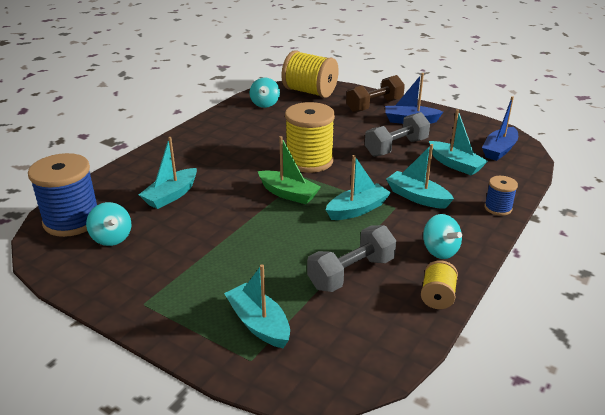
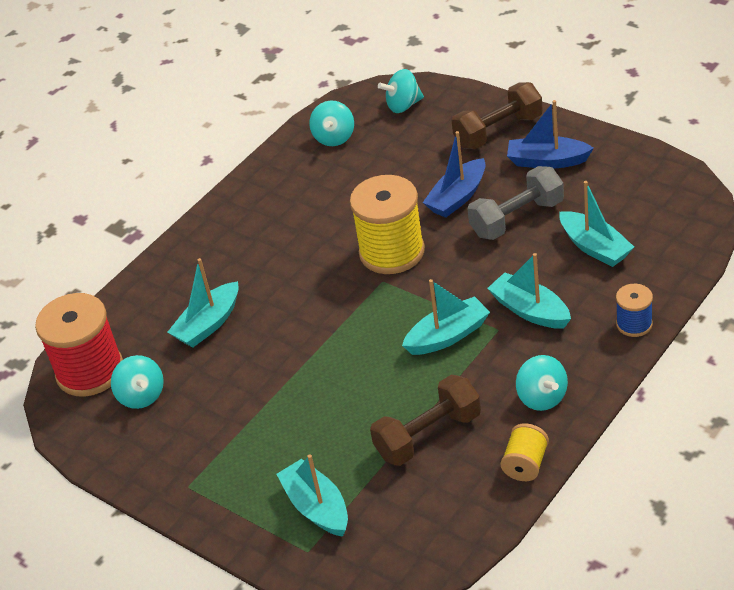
camera: 10 degrees right, 10 degrees up
(72, 221) = (90, 371): blue spool -> red spool
(288, 194) = (360, 313): green boat -> none
(310, 92) = (403, 106): yellow spool -> turquoise spinning top
(351, 273) = (428, 435): grey dumbbell -> brown dumbbell
(499, 150) = (665, 215): blue boat -> blue boat (457, 197)

